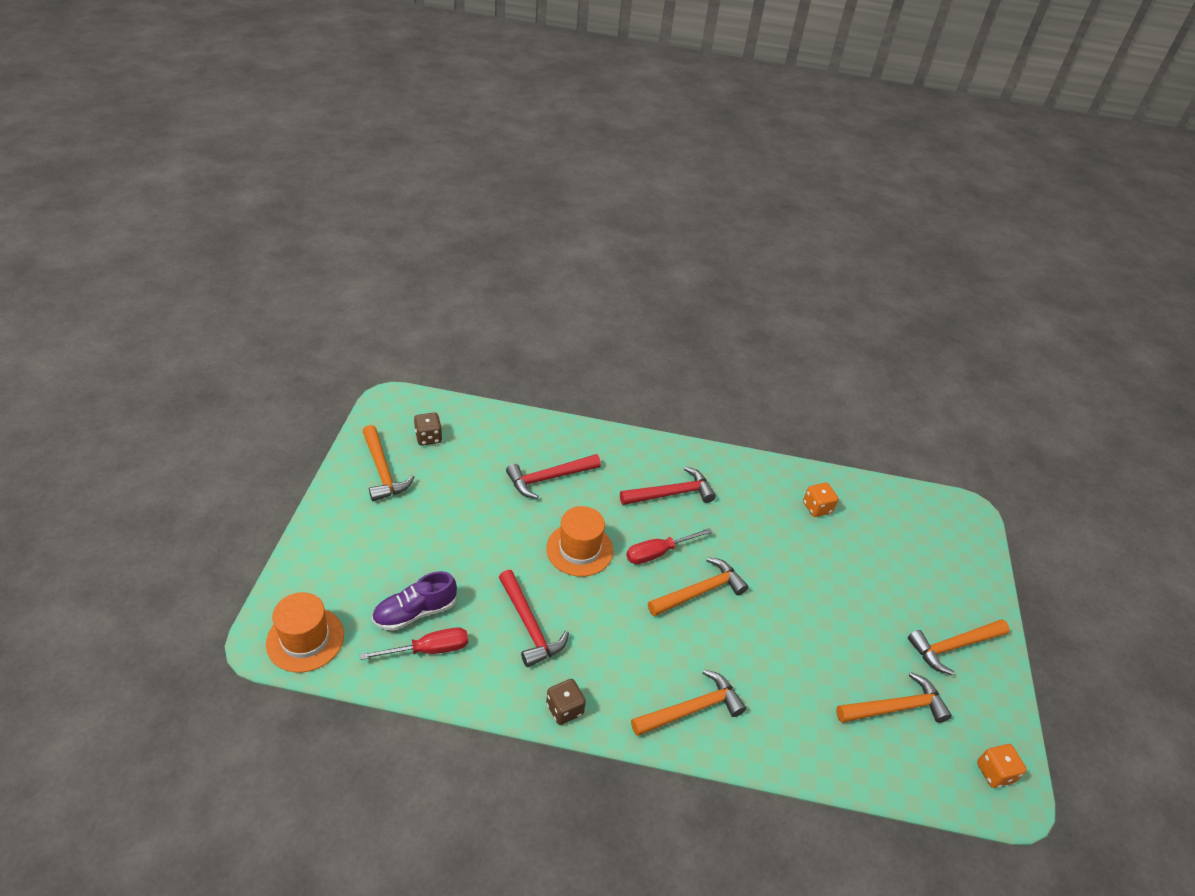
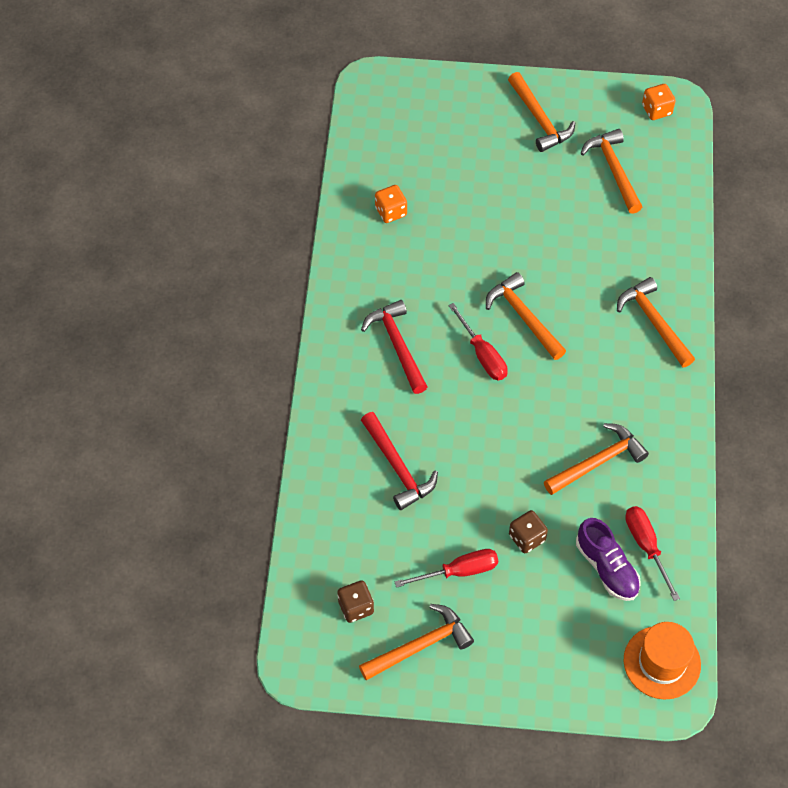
camera: 90 degrees left, 15 degrees up
(442, 504) = (459, 571): none -> red screwdriver
(529, 625) = (597, 462): red hammer -> orange hammer
(564, 709) = (679, 422): brown dice -> brown dice (527, 538)
(579, 549) = (493, 427): orange hat -> none

